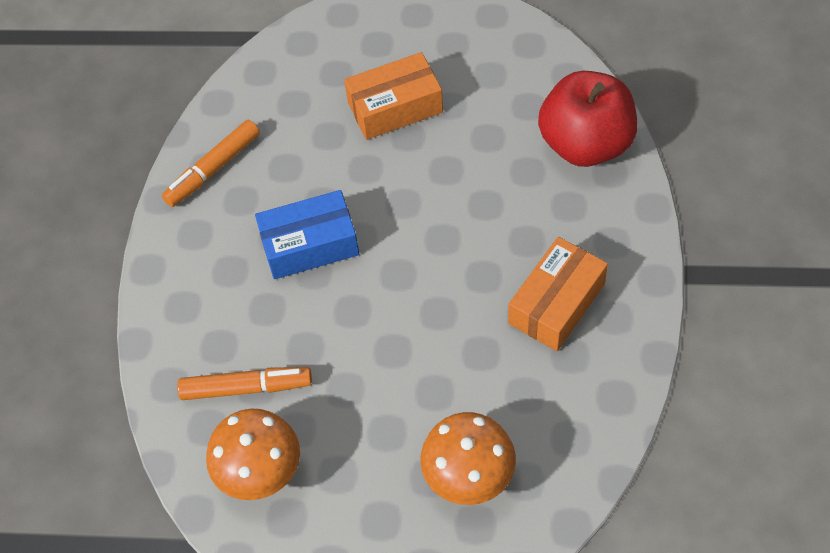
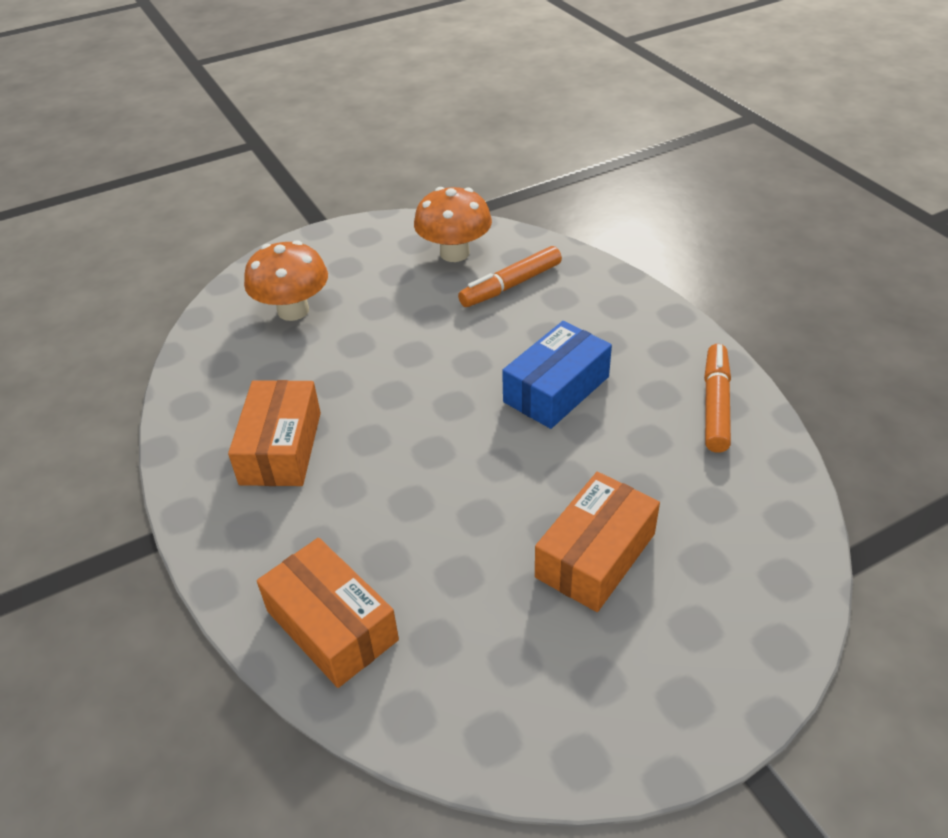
camera: 145 degrees right, 15 degrees down
(585, 144) = (332, 625): red apple -> orange box

